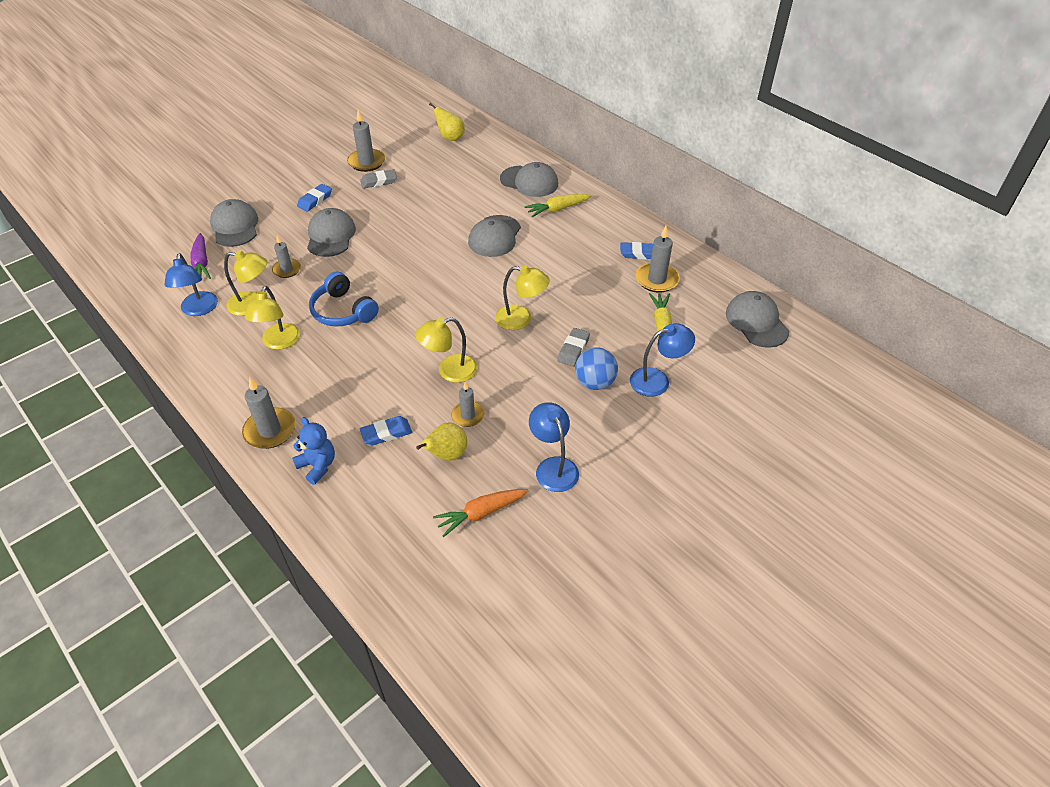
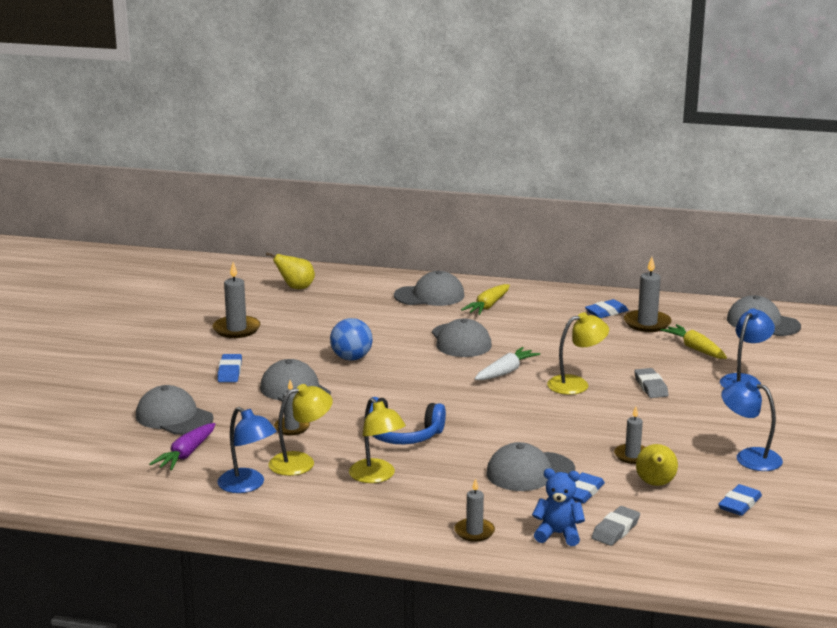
camera: 35 degrees left, 25 degrees down
(201, 263) = (186, 454): purple carrot -> purple carrot turned 75 degrees clockwise
(270, 430) = (474, 532): grey candle -> grey candle, size x0.65
(377, 392) = (530, 472): none -> grey cap
(379, 181) = (276, 339): grey eraser -> grey eraser (615, 530)
(449, 371) = (570, 436): yellow lamp -> none
(481, 513) = (739, 504): orange carrot -> blue eraser
(486, 282) = (505, 372): none -> white carrot
(595, 383) = (700, 399): blue ball -> blue ball (351, 358)

